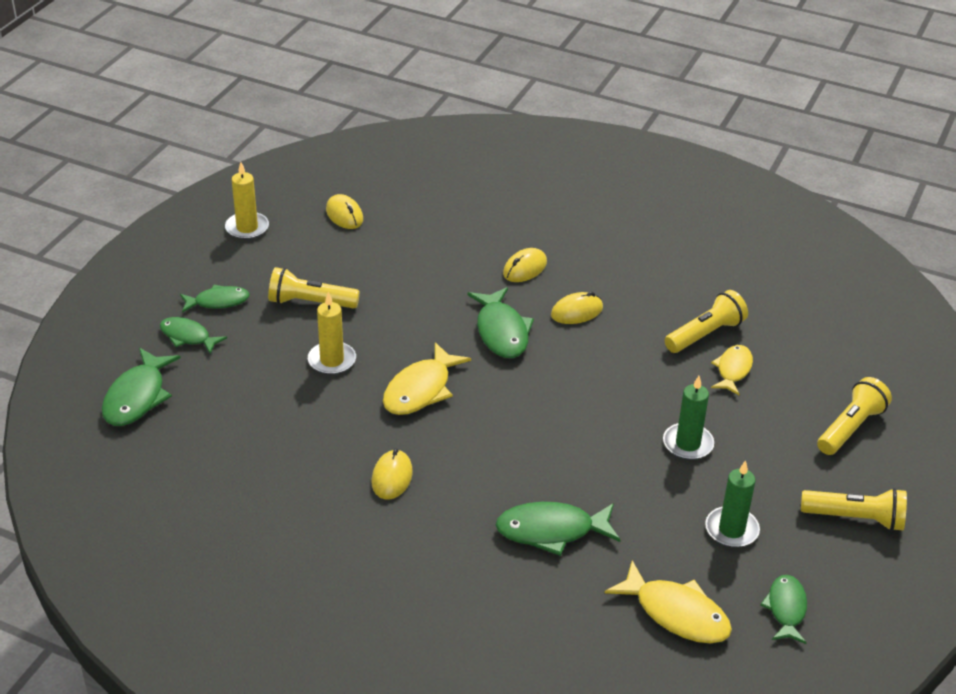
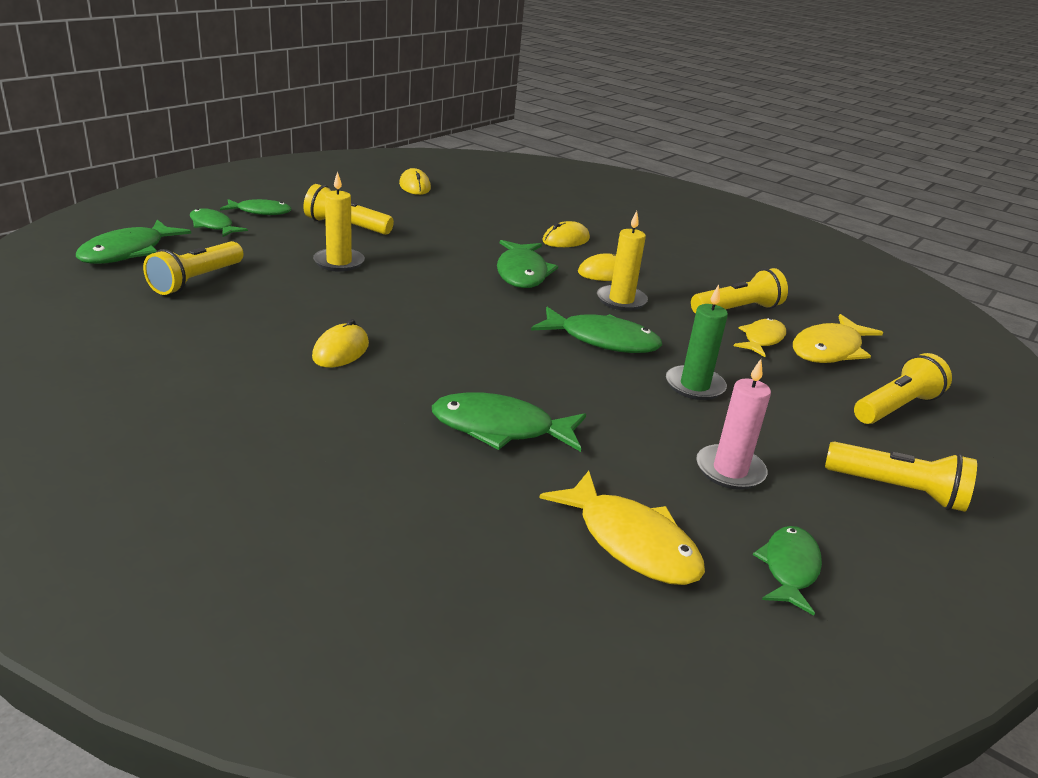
camera: 10 degrees right, 10 degrees down
(222, 420) = (196, 280): none -> yellow flashlight
(247, 228) = (322, 179): yellow candle -> yellow candle (621, 300)
(421, 390) = (415, 295): yellow fish -> yellow fish (829, 350)
(599, 407) = (602, 340): none -> green fish
(731, 529) = (730, 470): green candle -> pink candle

